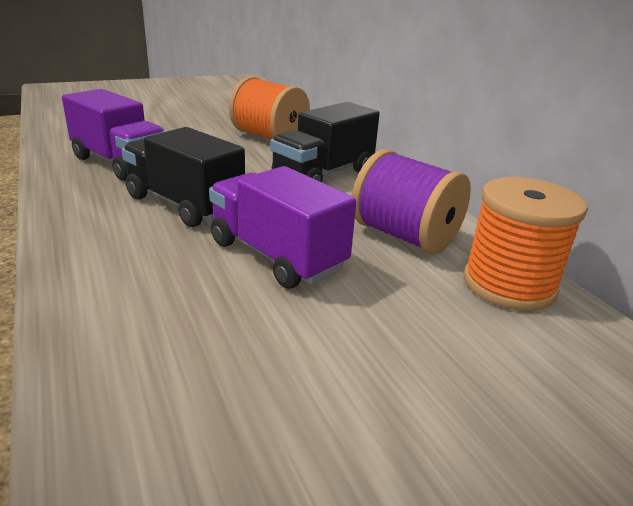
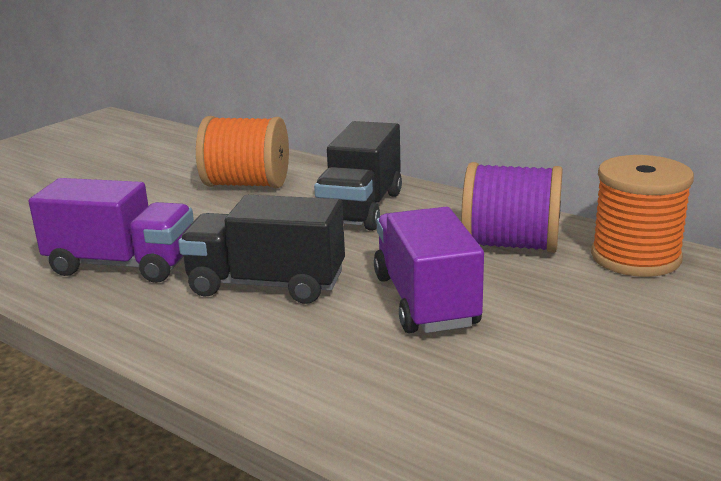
camera: 25 degrees left, 5 degrees down
(276, 256) = (425, 301): purple truck -> purple truck turned 60 degrees clockwise

